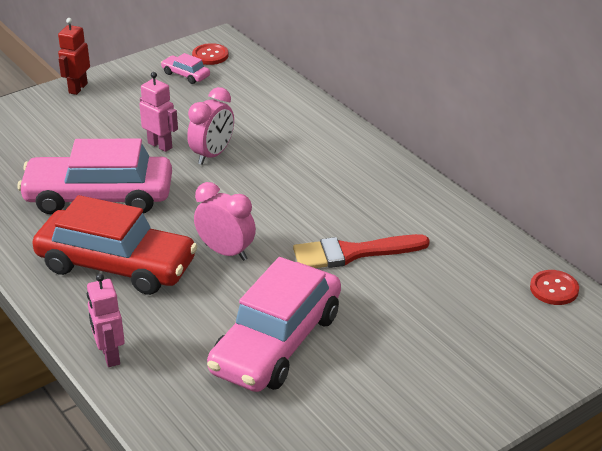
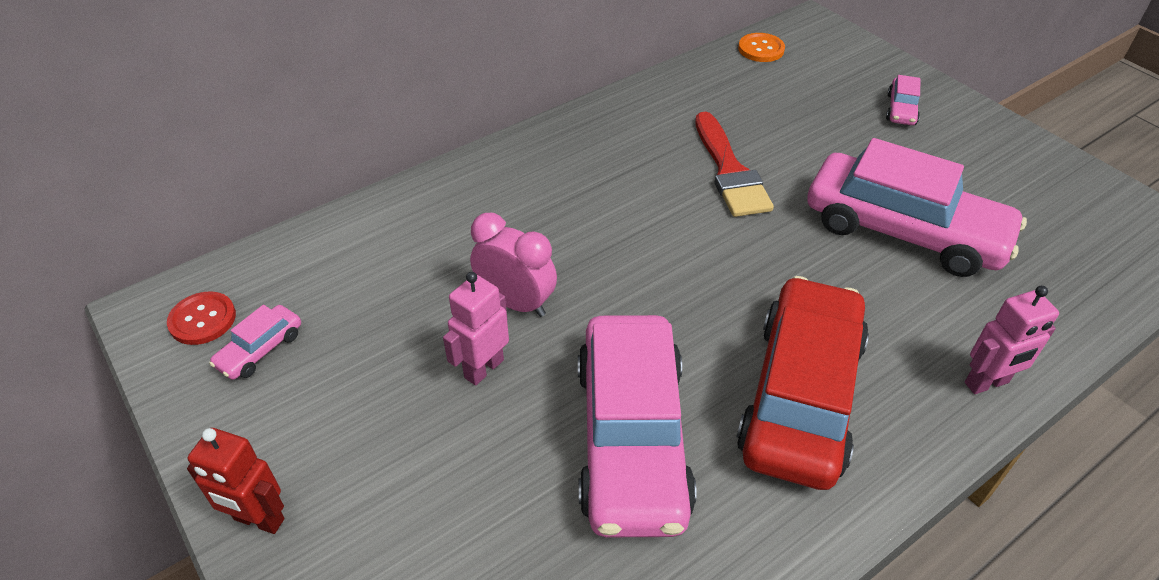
camera: 90 degrees left, 10 degrees up
(226, 252) = (747, 279): pink clock -> none
(460, 374) = (901, 109): none -> pink car
(554, 289) = (761, 49): red button -> orange button

